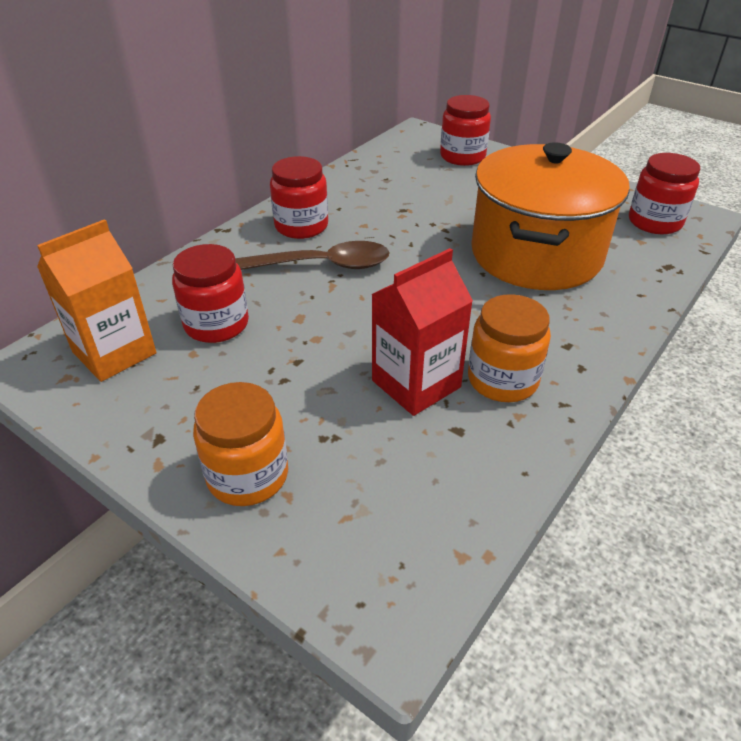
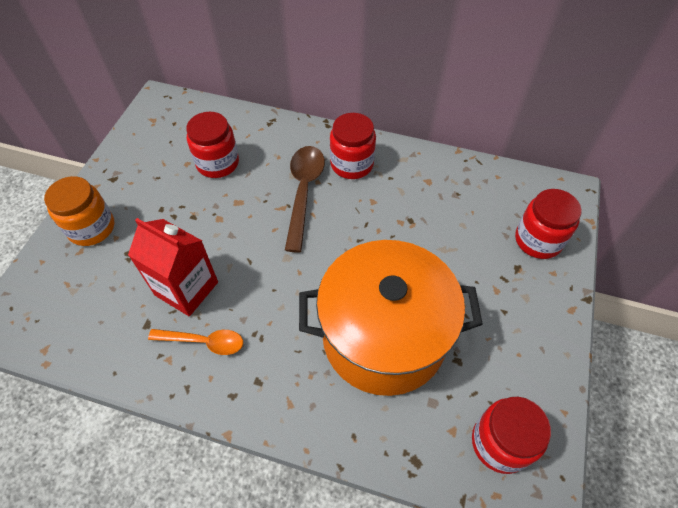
camera: 70 degrees right, 15 degrees up
(114, 353) = (178, 129): orange carton -> none
(319, 266) = (303, 192): brown spoon -> brown spoon turned 150 degrees counterclockwise
(502, 380) = (203, 342): orange jar -> orange spoon

